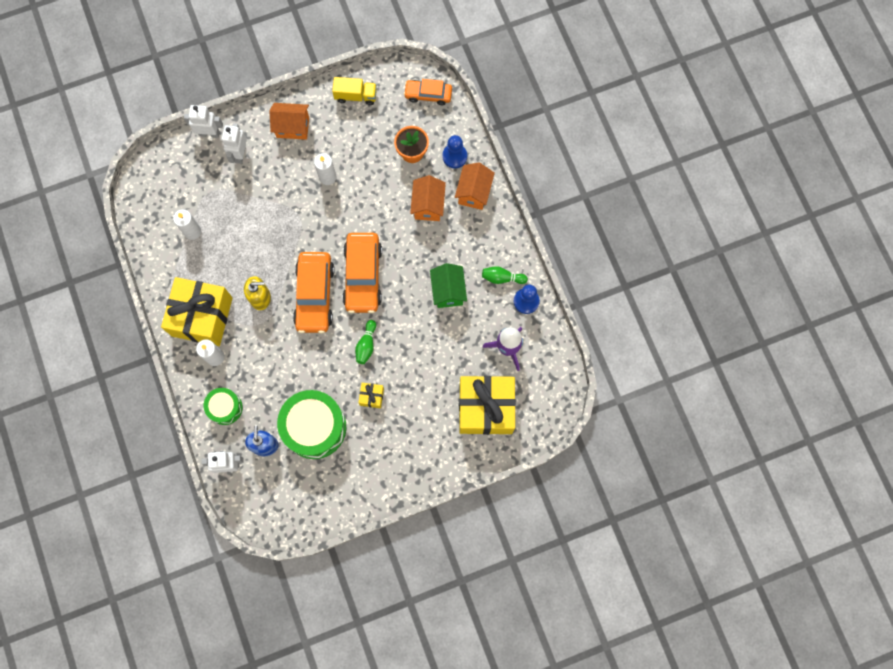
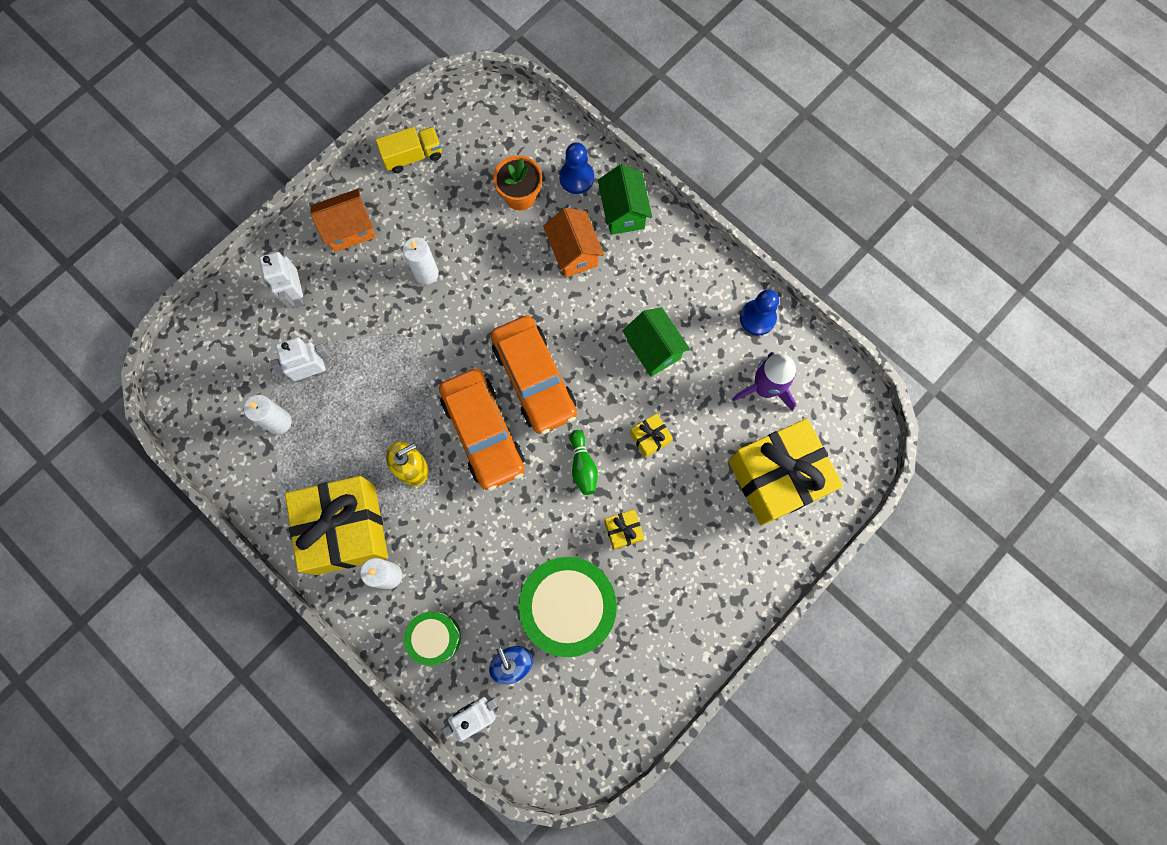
camera: 25 degrees left, 0 degrees up
(209, 133) = (242, 284): white robot -> white robot (313, 372)
(417, 346) = (650, 438): none -> yellow gift
(428, 94) = (505, 116): orange car -> none
(474, 192) = (623, 212): orange house -> green house
(502, 278) = (713, 302): green bowling pin -> none

